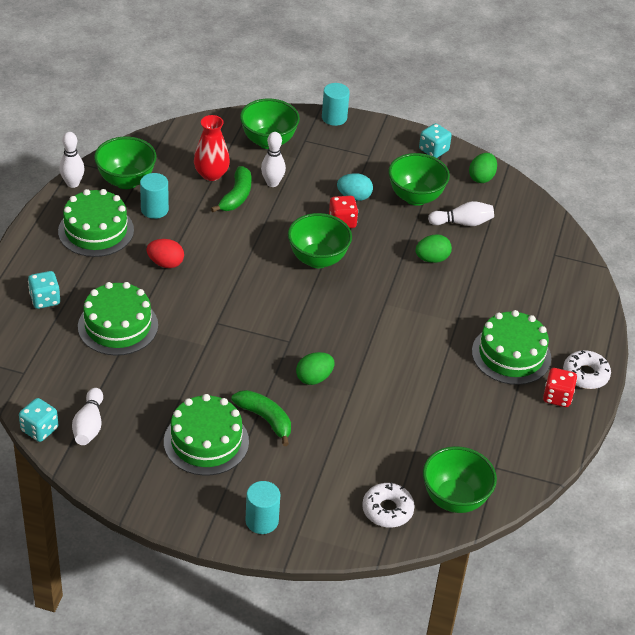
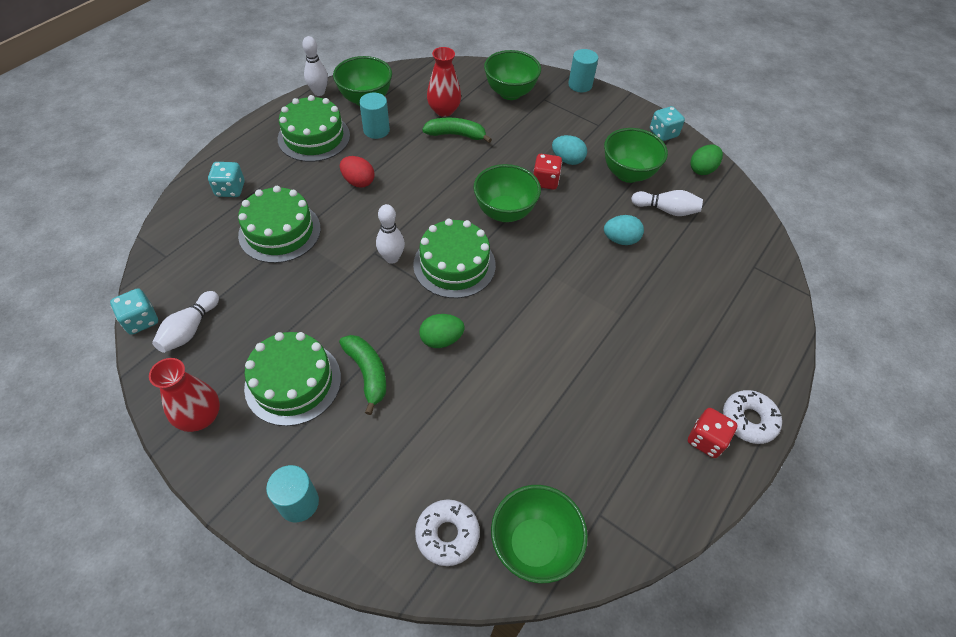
camera: 20 degrees right, 10 degrees up
(143, 486) = (200, 417): none -> red vase
(236, 196) = (456, 135): green banana -> green banana turned 120 degrees counterclockwise
(272, 183) = (495, 130): white bowling pin -> white bowling pin (392, 258)
(432, 259) = (620, 240): green egg -> turquoise egg
(511, 354) = (668, 370): green cake -> green cake (454, 265)

